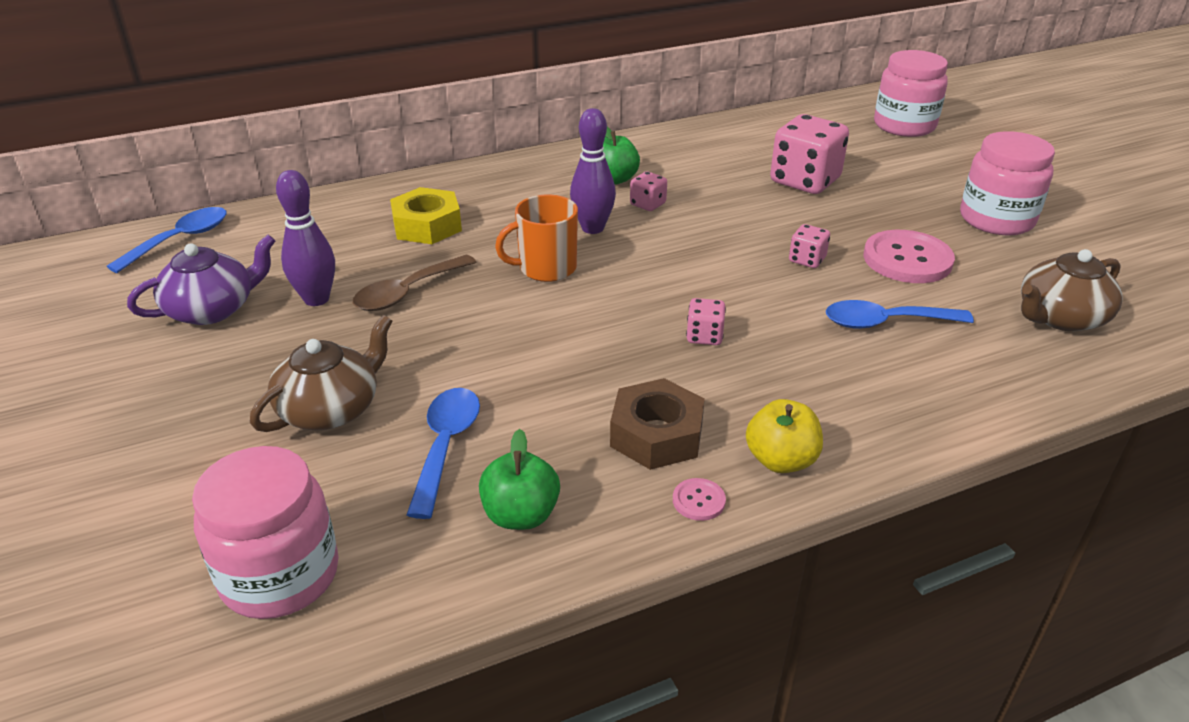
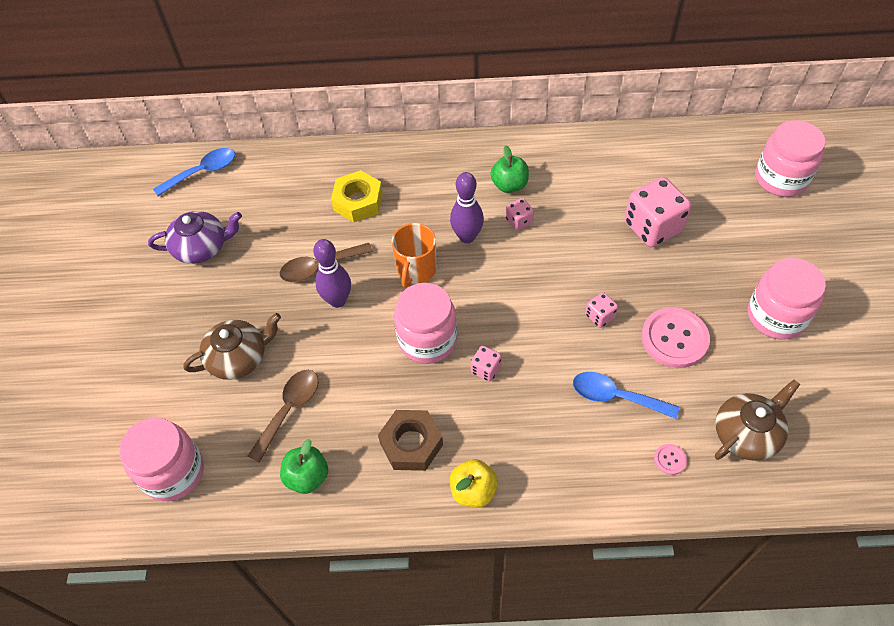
camera: 25 degrees right, 20 degrees up
(316, 299) = (263, 256): purple bowling pin -> purple bowling pin (337, 300)
(446, 446) = (289, 410): blue spoon -> brown spoon
(546, 268) = (416, 270): orange mug -> orange mug turned 75 degrees counterclockwise
(606, 327) = (427, 340): none -> pink jar
(698, 501) = (408, 503): pink button -> pink button (670, 459)
(1060, 317) = (747, 433): brown teapot -> brown teapot turned 150 degrees clockwise

